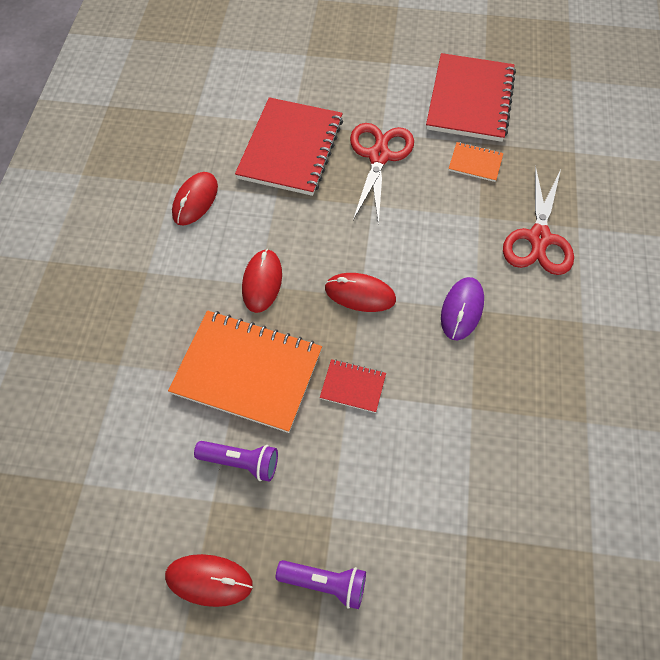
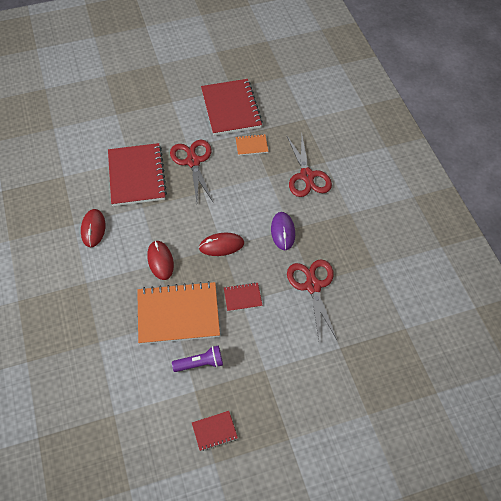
camera: 25 degrees left, 5 degrees down
(209, 580) = (214, 431): red mouse -> red notebook
(325, 583) = (278, 404): purple flashlight -> none
(469, 415) = (313, 286): none -> red scissors

